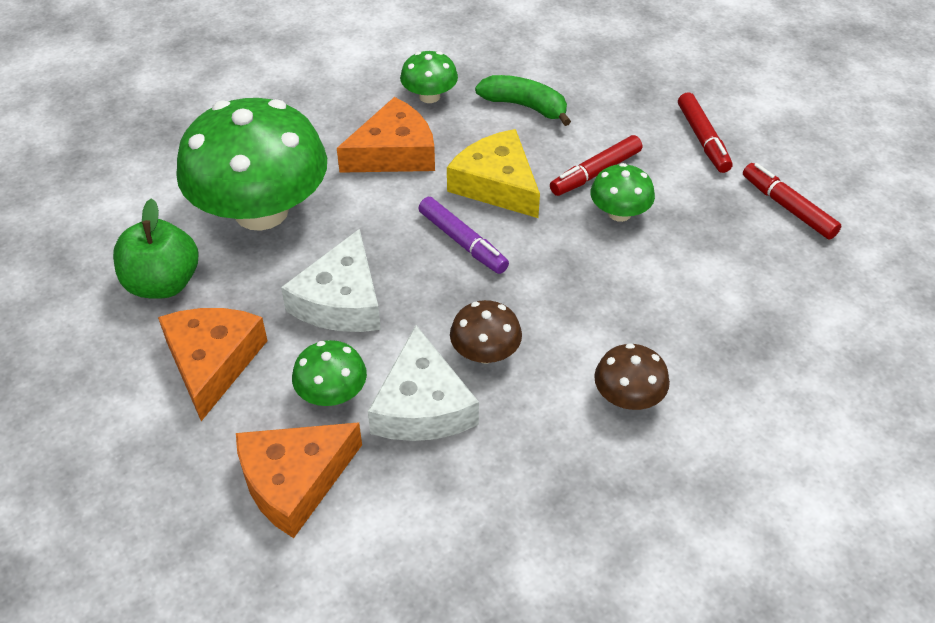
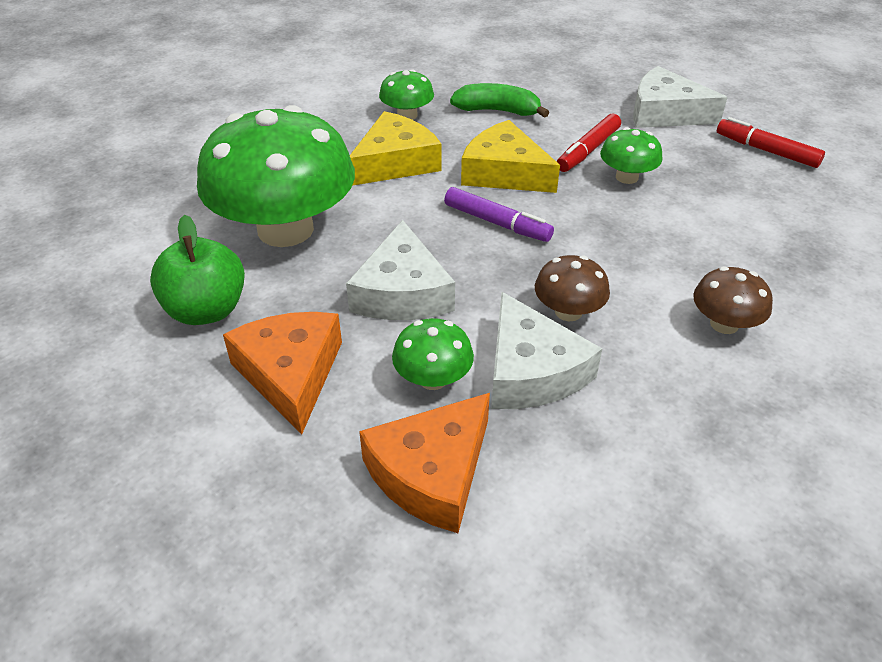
camera: 15 degrees left, 5 degrees down
(394, 152) = (395, 162): orange cheese -> yellow cheese
(703, 139) = (665, 113): red marker -> white cheese

